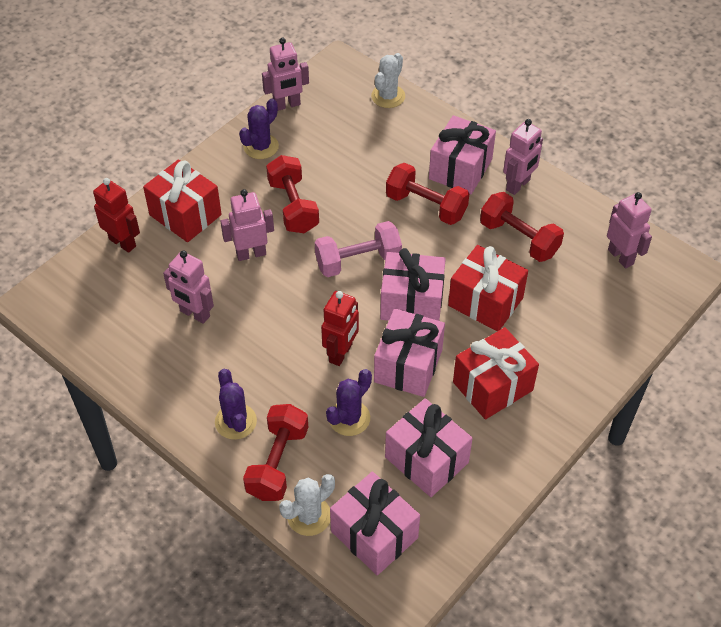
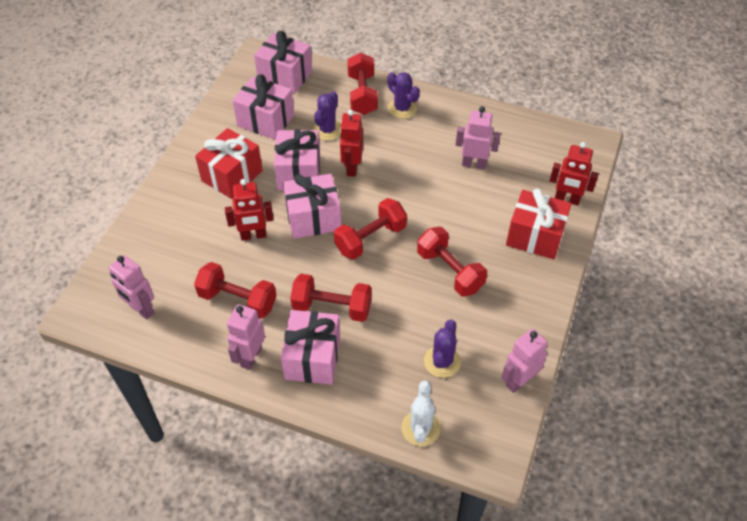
camera: 160 degrees right, 0 degrees up
(251, 253) = (460, 220): pink robot -> none
(261, 146) = (514, 323): purple cactus -> purple cactus (442, 361)
(309, 516) = (329, 75): white cactus -> none
(358, 261) = (370, 239): pink dumbbell -> red dumbbell
(485, 302) = (253, 235): red gift -> red robot

